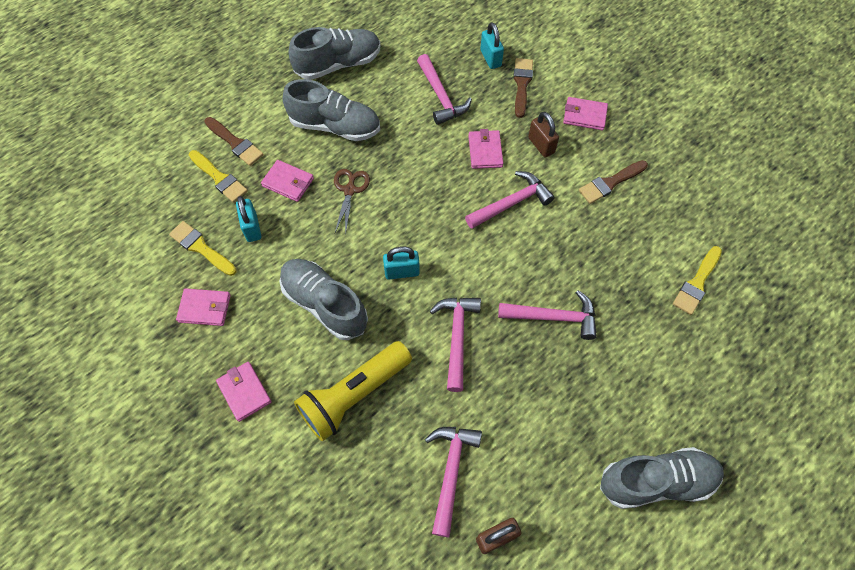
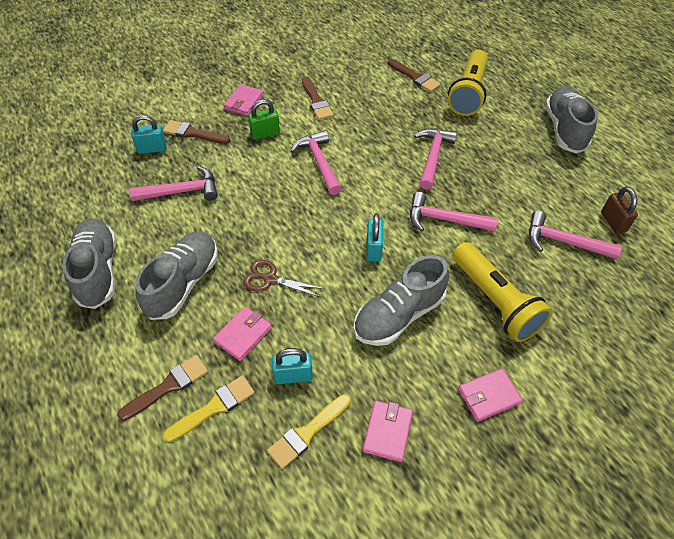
camera: 80 degrees left, 10 degrees down
(485, 151) = (258, 170): pink wallet -> none
(541, 145) = (265, 133): brown padlock -> green padlock
(688, 352) = (468, 93): none -> yellow flashlight
(697, 283) = (415, 77): yellow brush -> brown brush

